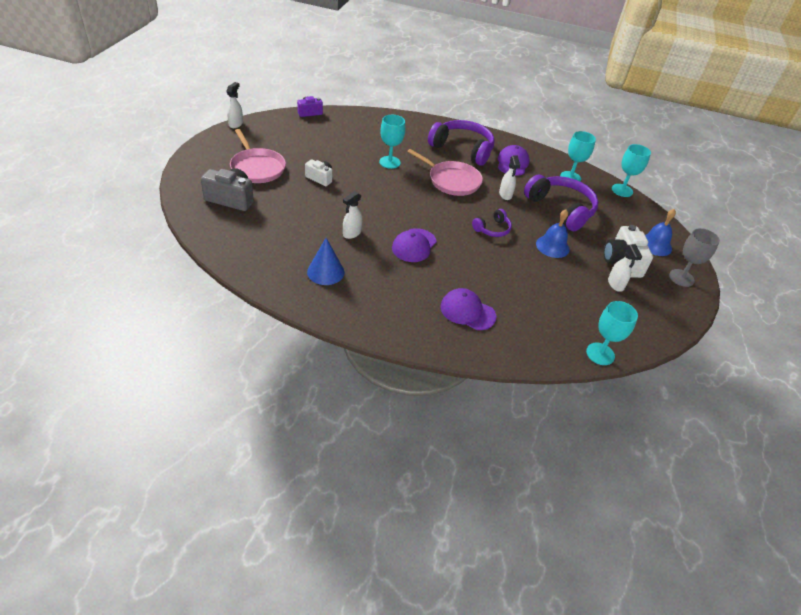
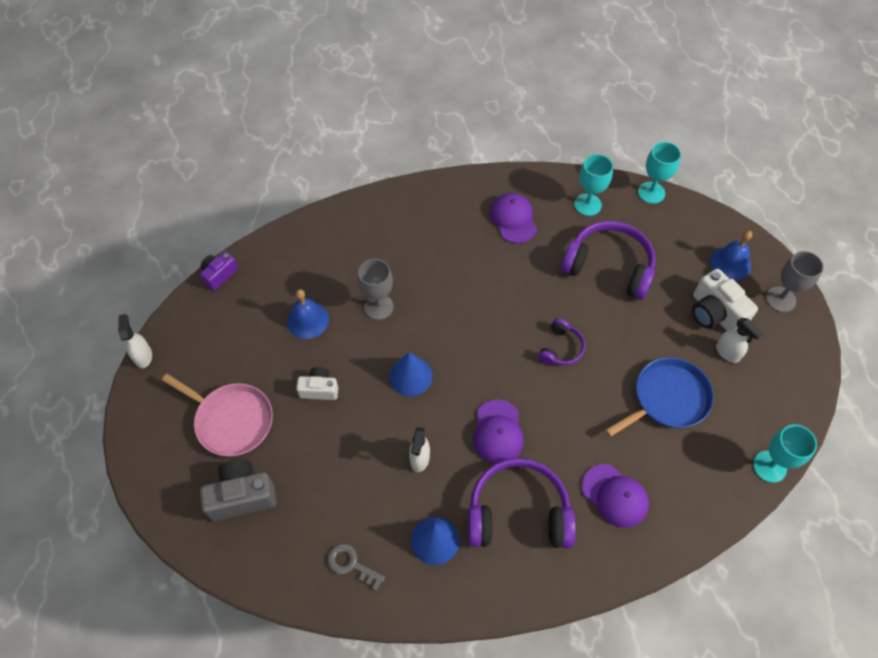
camera: 25 degrees left, 15 degrees up
(264, 256) = (351, 564): none -> grey key
(381, 197) = (410, 376): none -> blue cone
(389, 162) = (378, 307): turquoise goblet -> grey goblet
(452, 181) = (468, 294): pink pan -> none
(462, 149) = (444, 229): purple headphones -> purple headphones (518, 513)
(467, 311) = (615, 496): purple cap -> purple cap turned 135 degrees counterclockwise
(505, 195) = (539, 281): white spray bottle -> none
(549, 285) = (667, 398): none -> blue pan
(552, 246) = (636, 334): blue bell -> blue bell (308, 320)

